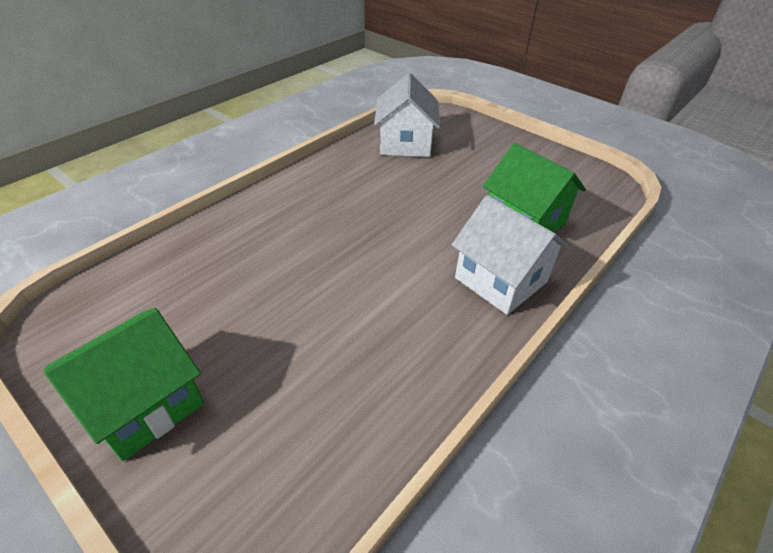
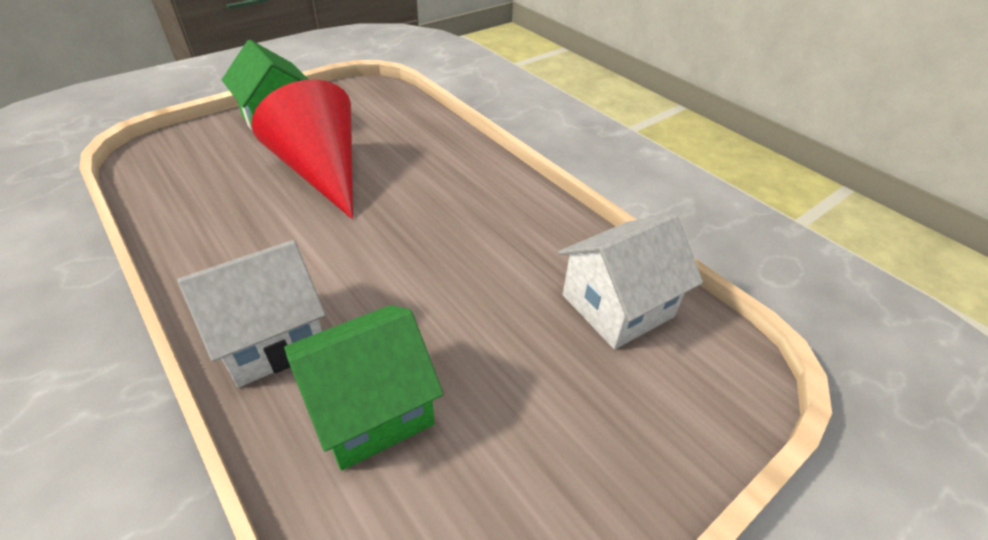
camera: 100 degrees right, 0 degrees up
(277, 315) = (322, 172): none -> red cone
(405, 143) = (617, 306): white house -> white house turned 45 degrees counterclockwise

